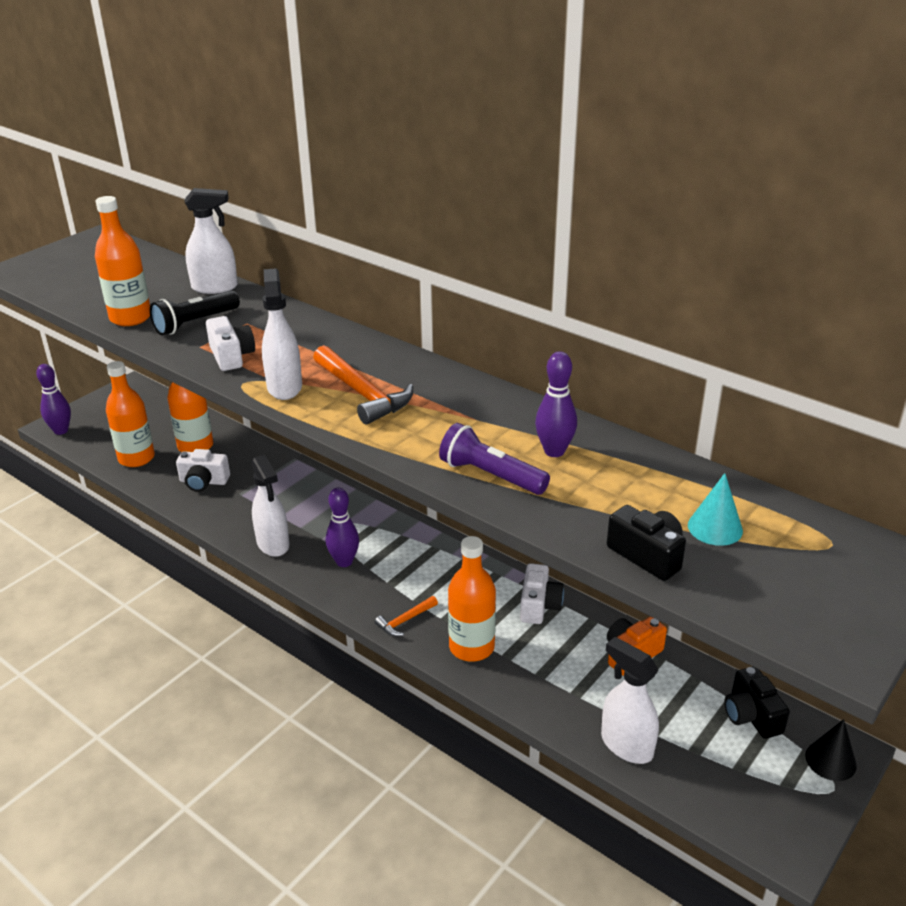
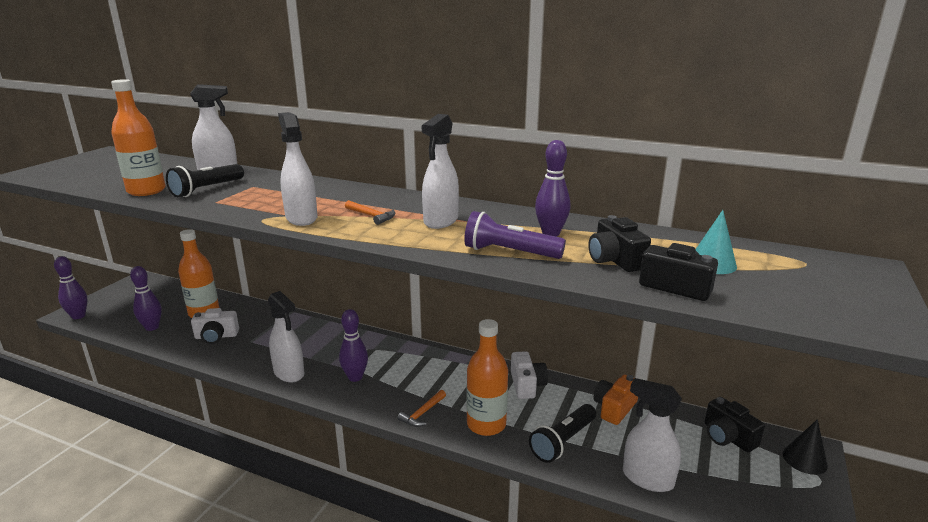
camera: 15 degrees left, 10 degrees down
(136, 458) = (152, 327): orange bottle -> purple bowling pin
(231, 356) = (246, 205): white camera -> none
(362, 393) = (371, 216): orange hammer -> orange hammer, size x0.52
(437, 413) = (441, 221): none -> white spray bottle
(550, 684) = (563, 441): none -> black flashlight
(604, 505) = (615, 260): none -> black camera

